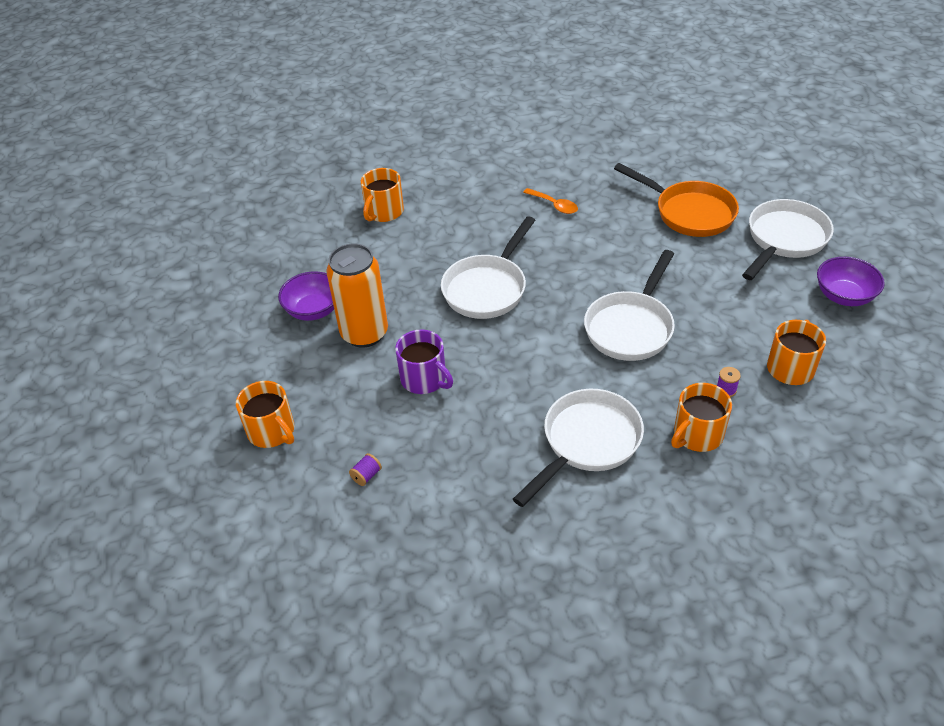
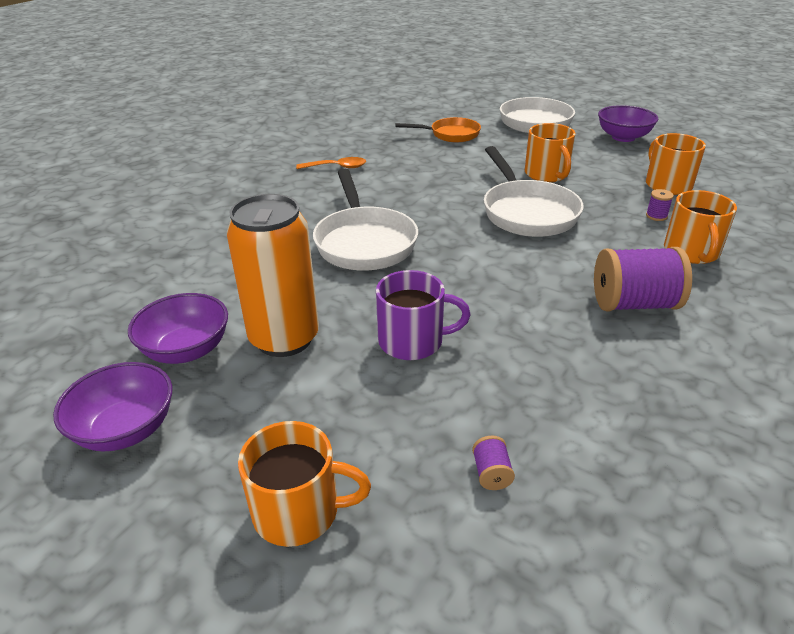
camera: 45 degrees left, 10 degrees down
(248, 341) = (126, 429): none -> purple bowl
(384, 212) = (164, 233): orange mug -> orange mug (547, 174)
(587, 442) = (634, 304): white pan -> purple spool
(689, 212) = (450, 134): orange pan -> orange pan, size x0.64

